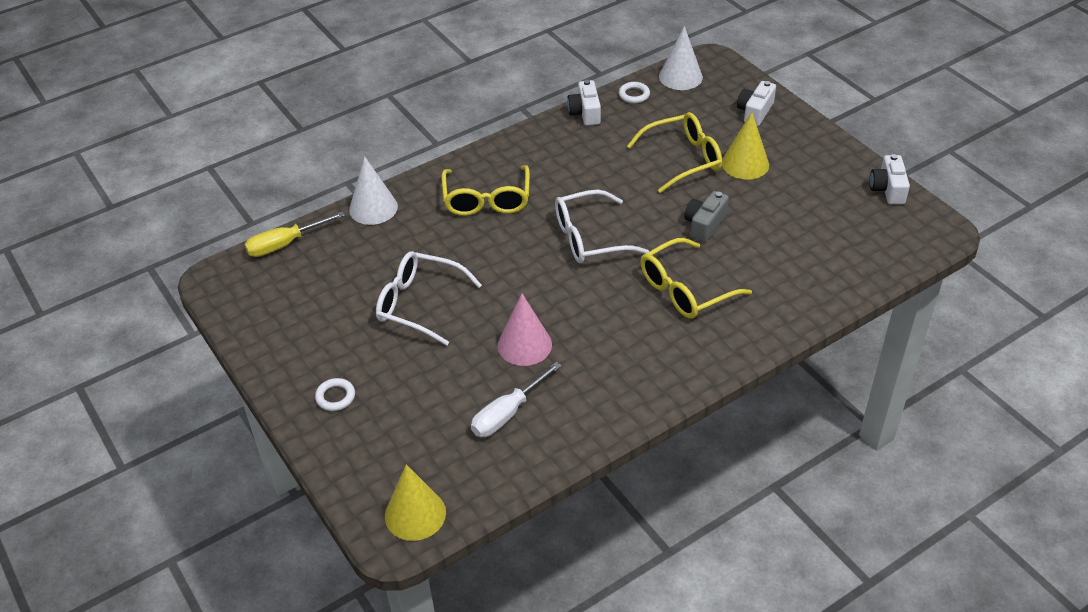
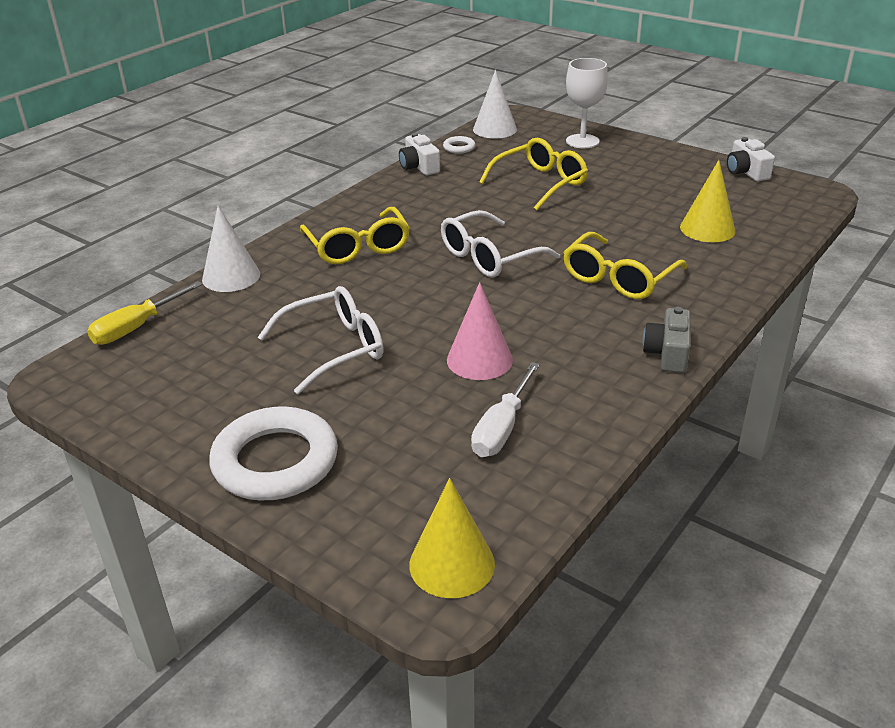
camera: 20 degrees left, 10 degrees down
(335, 397) = (275, 461): white ring -> white ring, size x2.36
(420, 304) = (333, 348): white glasses -> white glasses turned 150 degrees clockwise
(704, 224) = (598, 226): grey camera -> grey camera (667, 353)
(745, 164) = (602, 177): yellow cone -> yellow cone (707, 229)
(755, 112) = (582, 141): white camera -> white goblet

